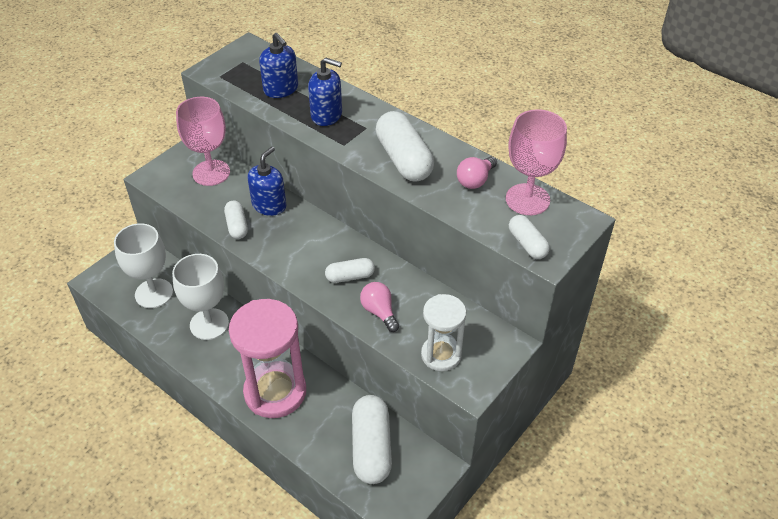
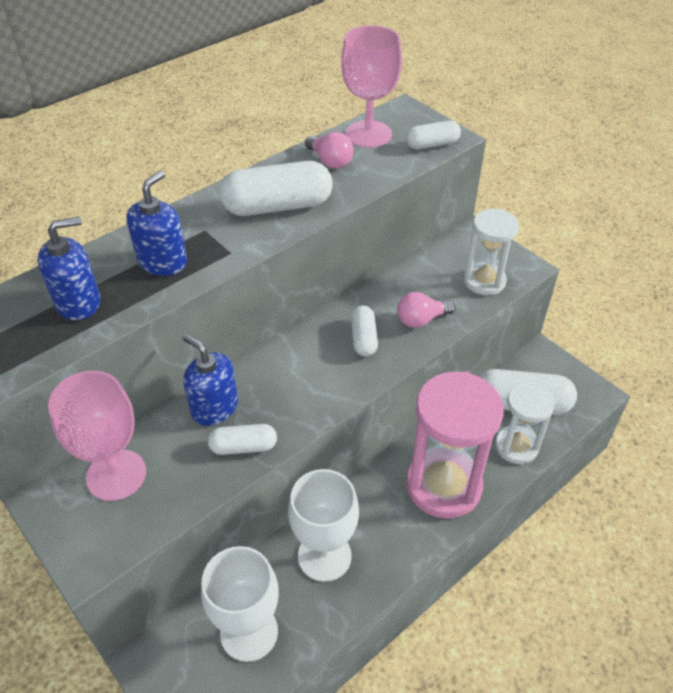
camera: 80 degrees left, 0 degrees up
(322, 444) = (516, 446): none -> white hourglass

